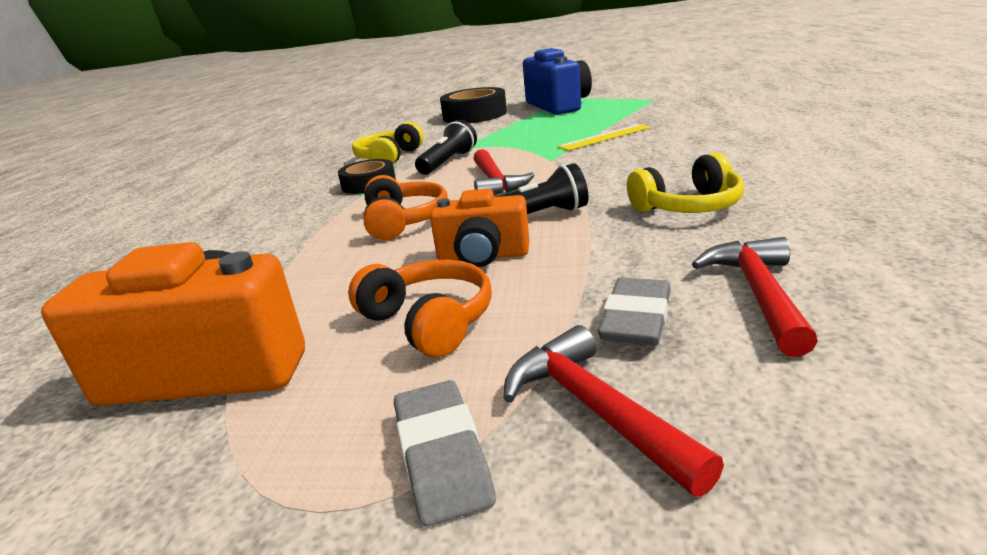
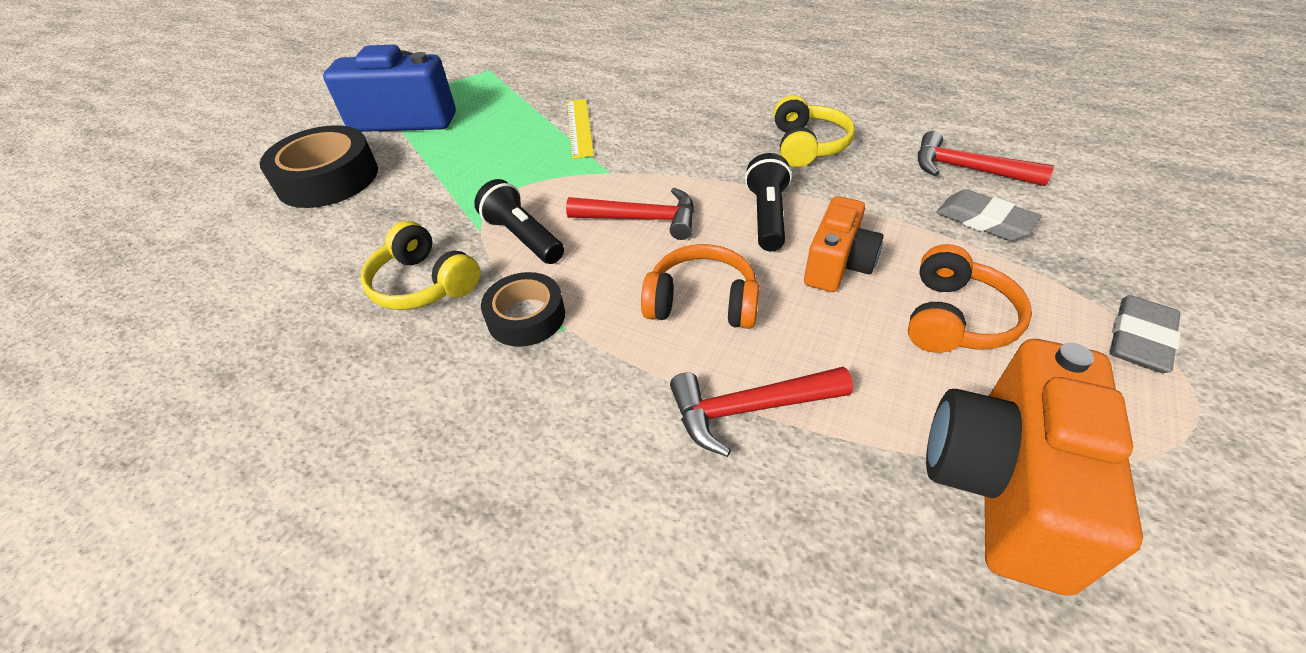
camera: 70 degrees left, 20 degrees up
(428, 322) = (954, 318): orange headphones -> orange headphones turned 135 degrees clockwise
(442, 456) = (1139, 339): grey eraser -> grey eraser turned 60 degrees counterclockwise
(595, 410) = (1091, 265): red hammer -> red hammer (749, 409)

